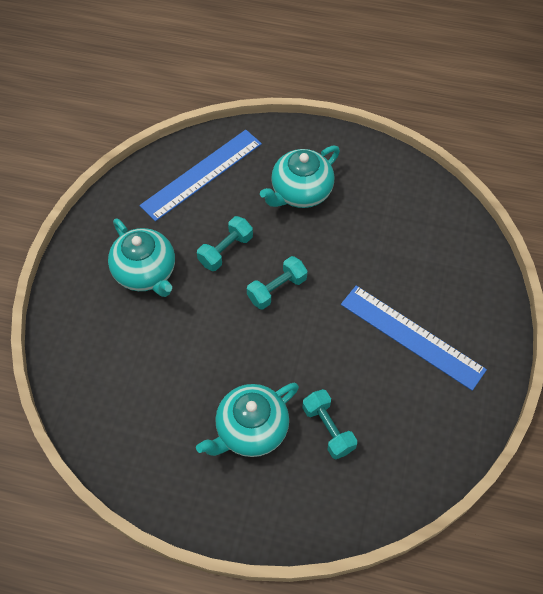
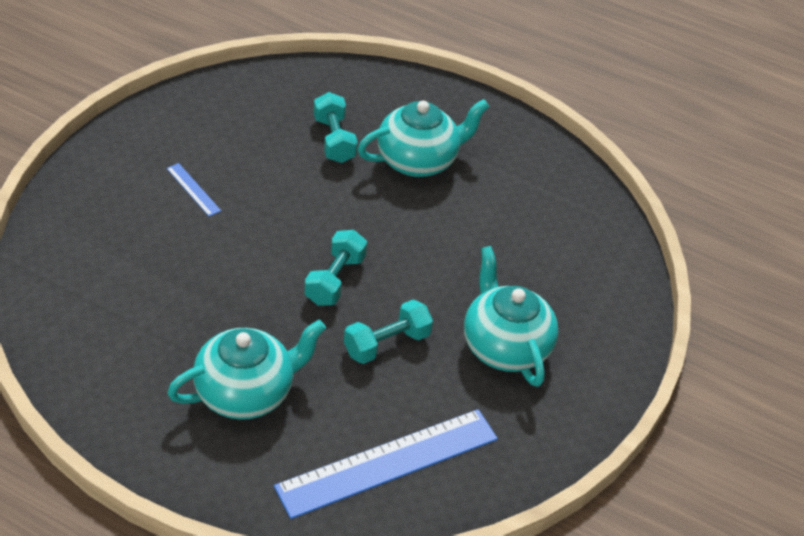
camera: 170 degrees left, 15 degrees down
(277, 289) = (335, 280): turquoise dumbbell -> turquoise dumbbell turned 45 degrees counterclockwise
(412, 336) = (193, 189): blue ruler -> blue ruler, size x0.42

